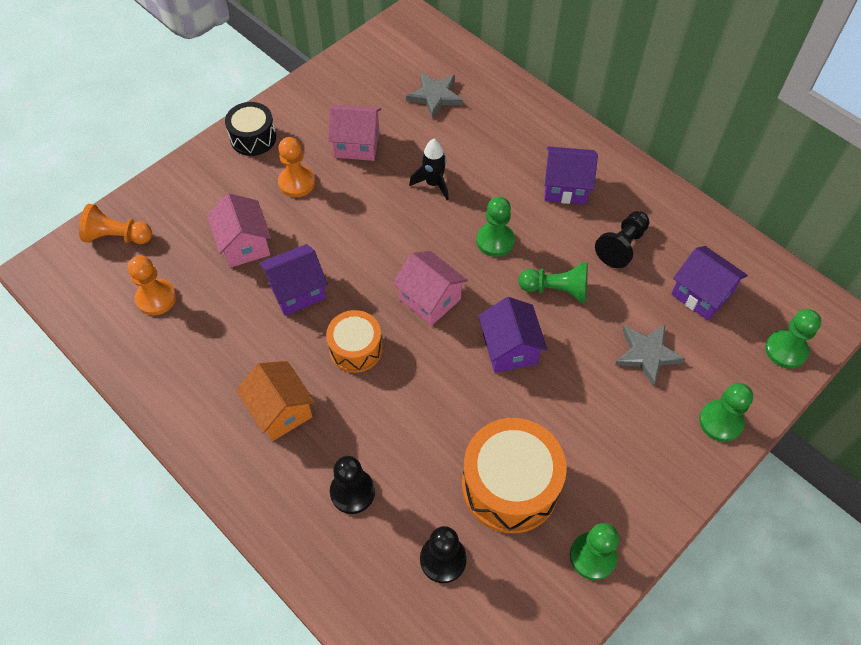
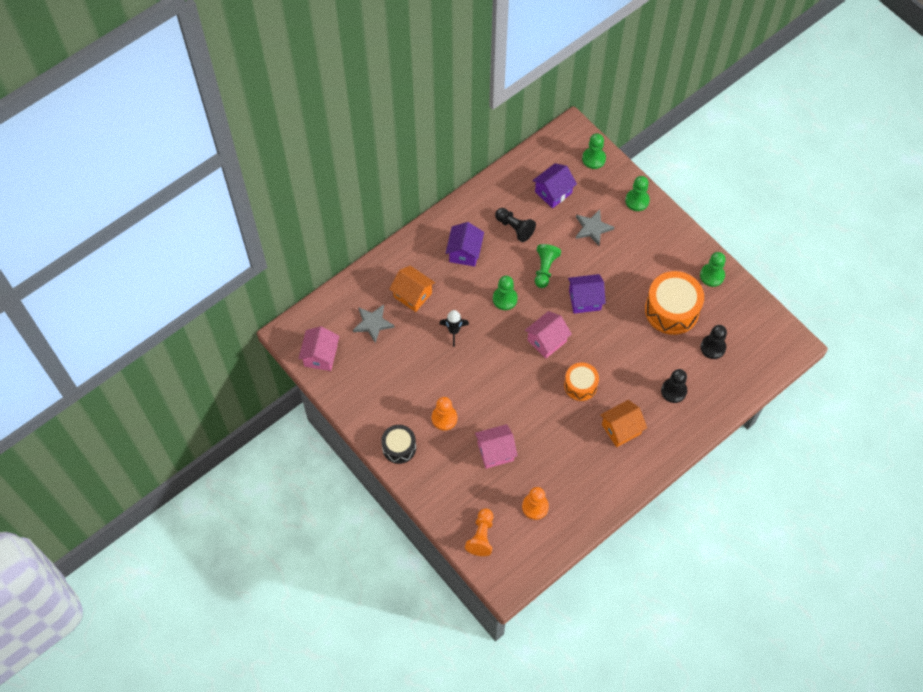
camera: 85 degrees left, 5 degrees up
(297, 291) = (535, 419): purple house -> none
(357, 144) = (413, 378): pink house -> pink house (320, 356)
(485, 134) = (412, 295): none -> orange house

